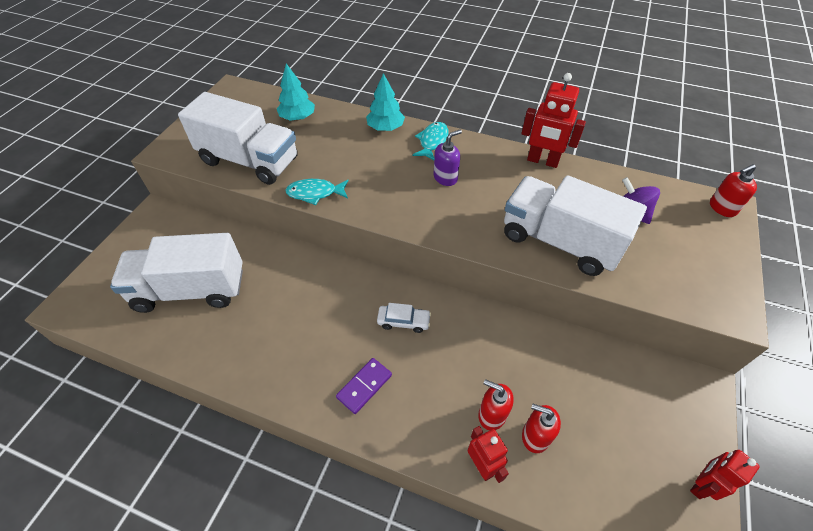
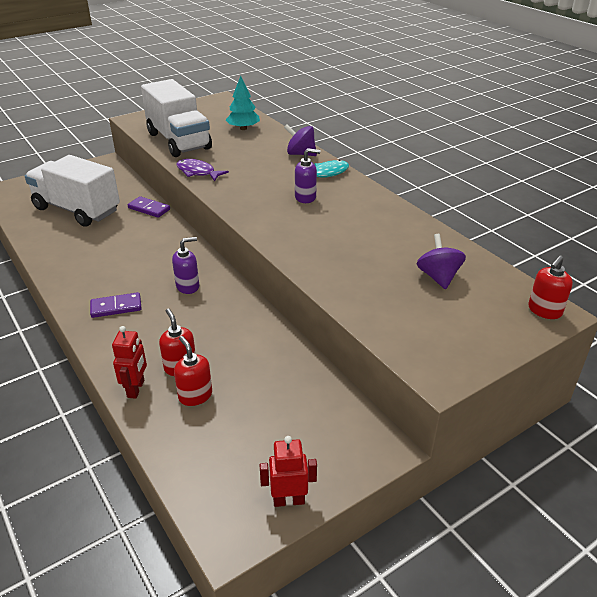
camera: 35 degrees right, 15 degrees down
(268, 250) = (149, 209): none -> purple domino
(315, 193) = (197, 172): turquoise fish -> purple fish
(385, 128) = (300, 154): turquoise tree -> purple spinning top
(403, 321) = (188, 286): white car -> purple soap dispenser
(542, 161) = (405, 216): red robot -> none
(559, 241) = (344, 267): white truck -> none
(722, 208) = (544, 311): red soap dispenser -> red soap dispenser turned 60 degrees counterclockwise

